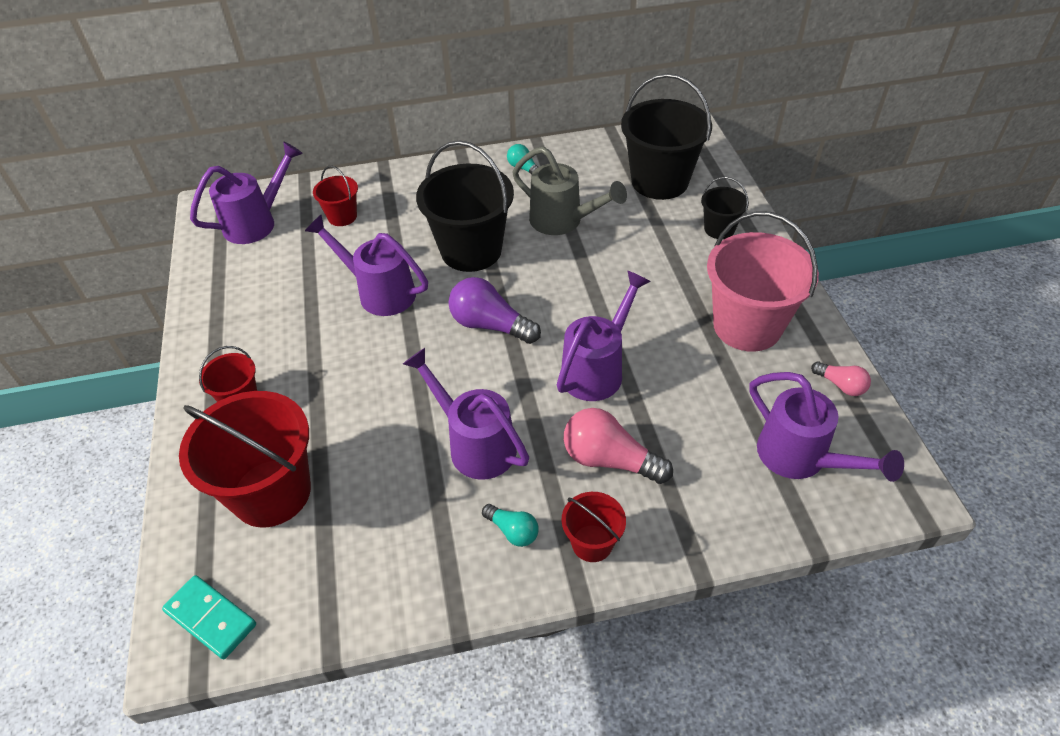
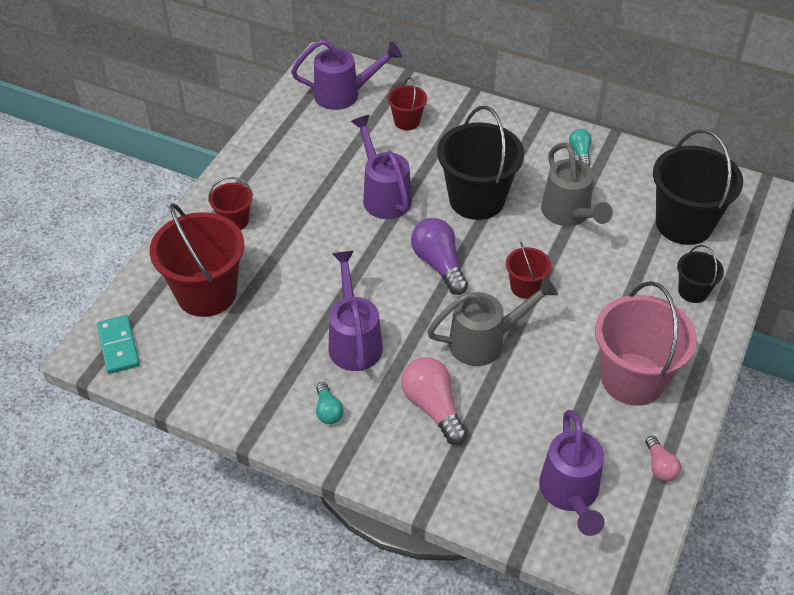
camera: 35 degrees right, 0 degrees up
(592, 543) = (370, 451): red bucket -> red bucket (525, 287)
(597, 369) = (484, 342): purple watering can -> grey watering can

